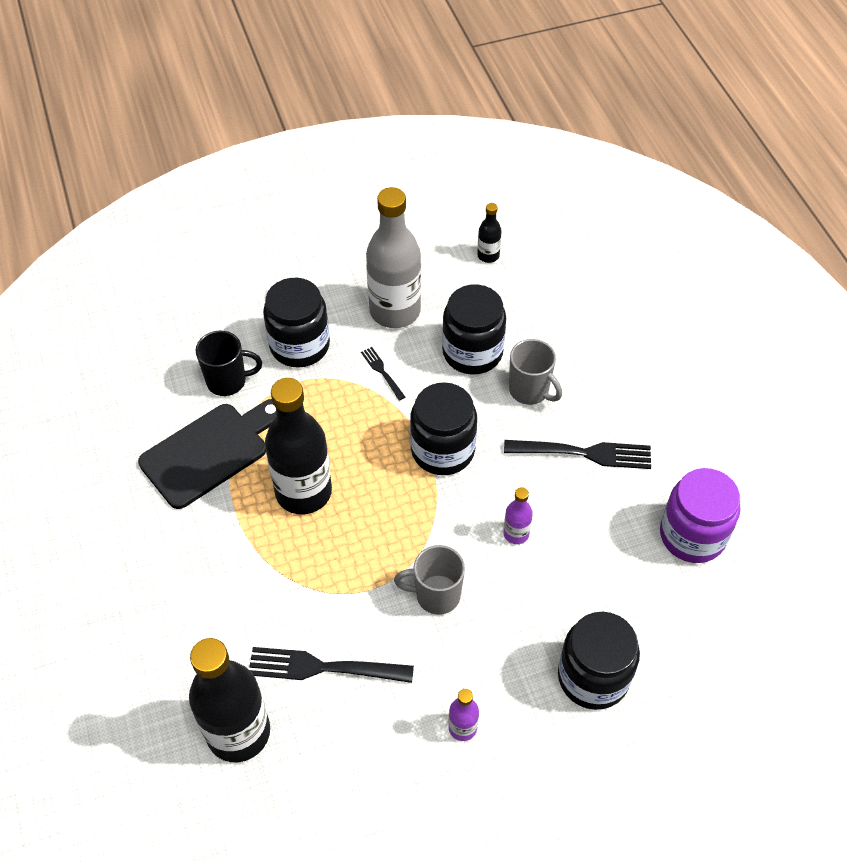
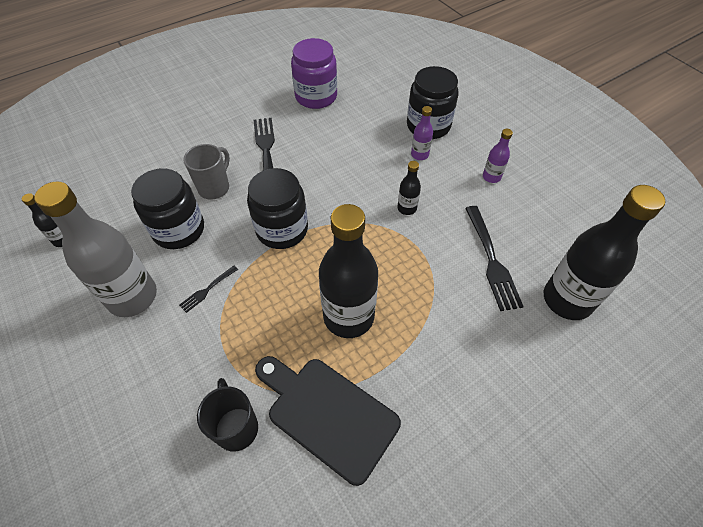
camera: 105 degrees left, 0 degrees up
(299, 345) = (181, 370): black jar -> none
(436, 595) = (407, 208): grey mug -> black bottle
(516, 533) = (342, 175): purple bottle -> purple bottle (419, 155)

